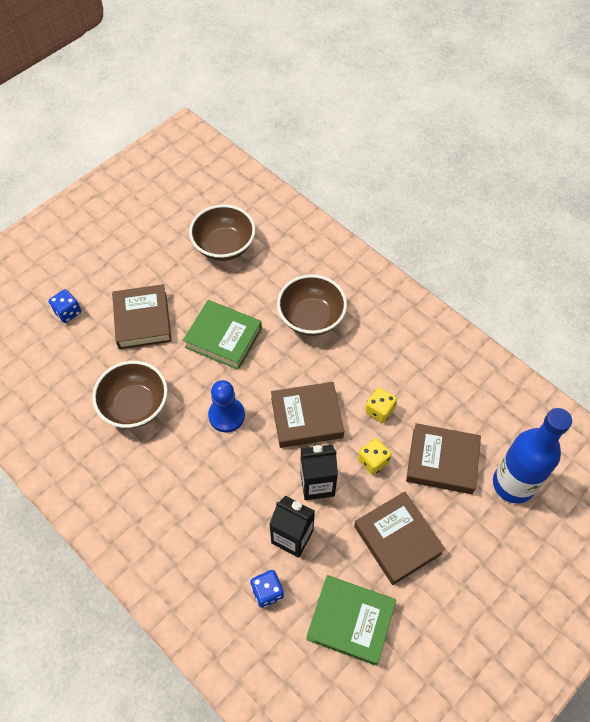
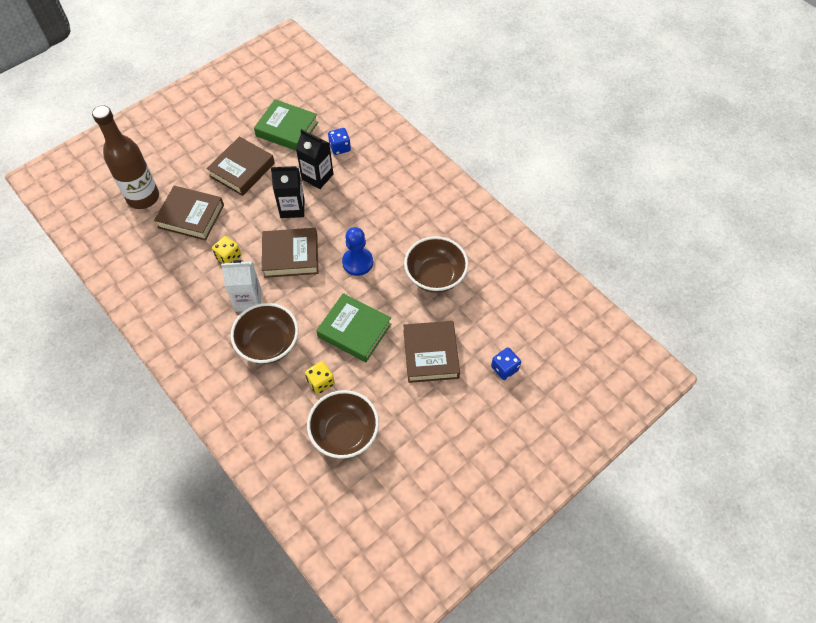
camera: 175 degrees left, 0 degrees up
(343, 361) = (248, 300): none -> white carton
(373, 461) = (245, 220): yellow dice -> yellow dice (321, 382)
(397, 540) = (242, 170): brown book -> brown book turned 60 degrees clockwise
(513, 484) = (143, 197): blue bottle -> brown bottle

